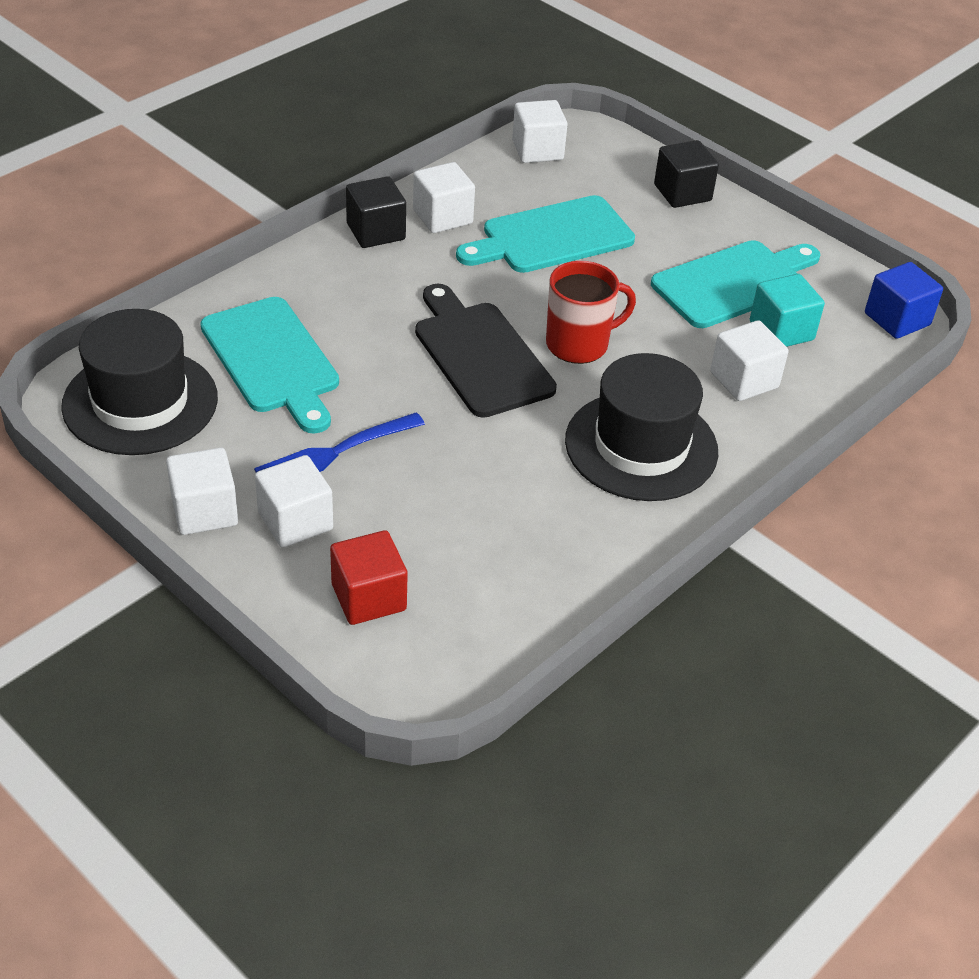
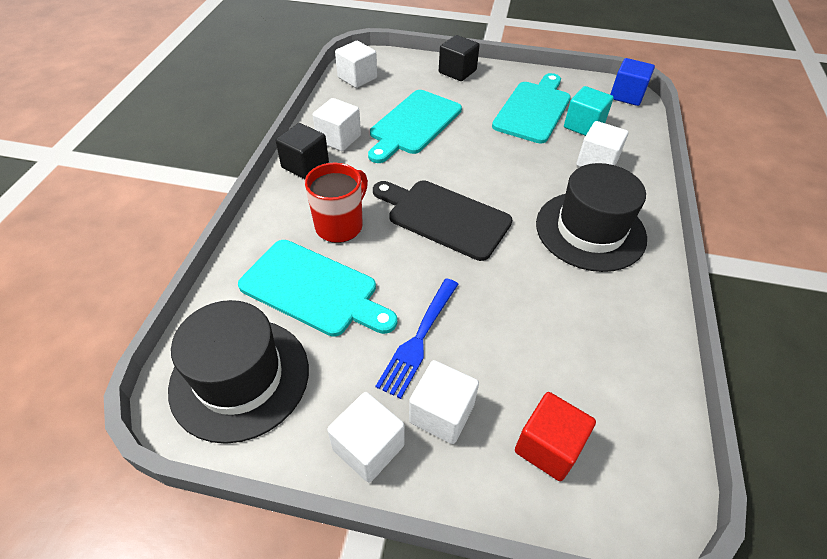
camera: 30 degrees left, 5 degrees up
(579, 344) = (492, 182): red mug -> red mug (340, 225)

